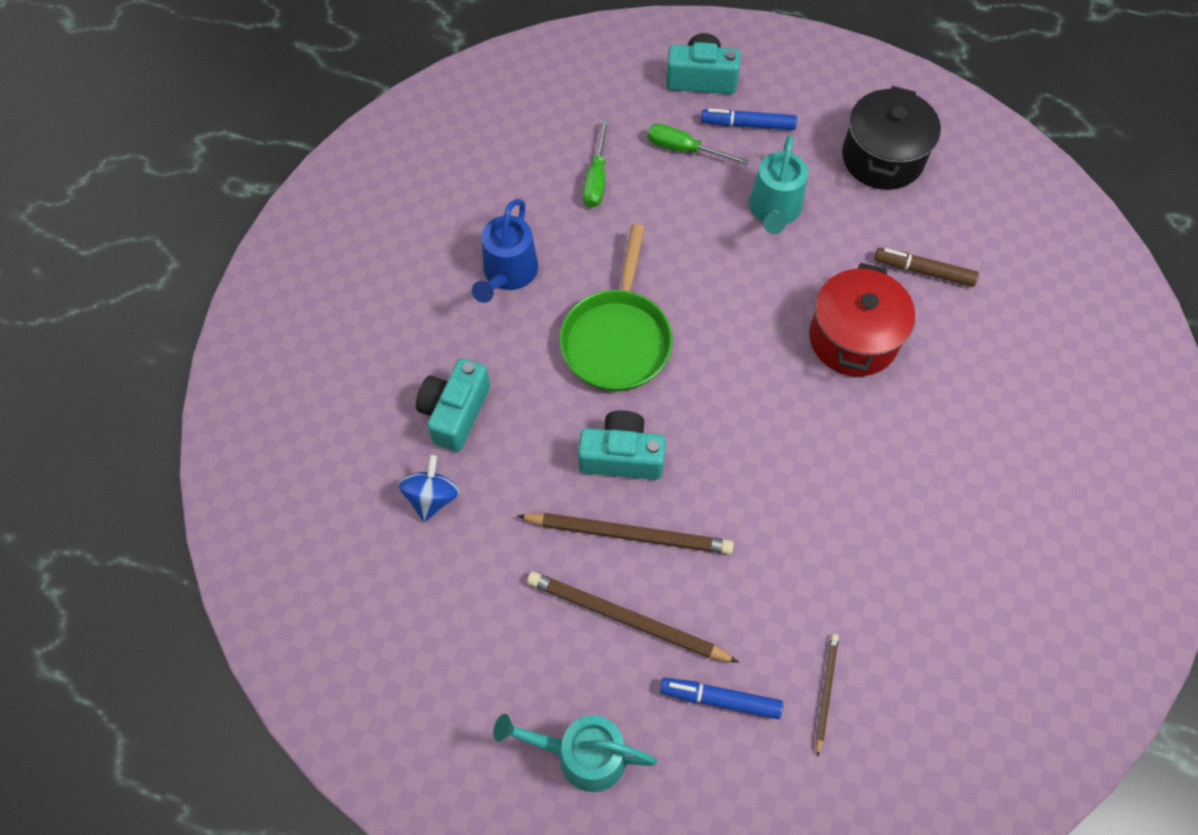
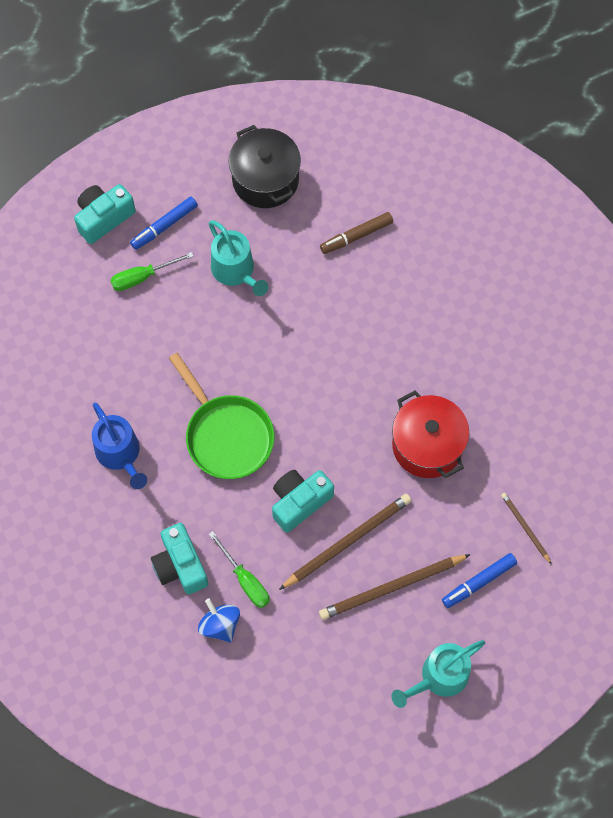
camera: 45 degrees left, 5 degrees up
(596, 179) = (109, 344): green screwdriver -> green screwdriver (245, 580)
(853, 338) = (356, 314): red pot -> red pot (427, 445)

